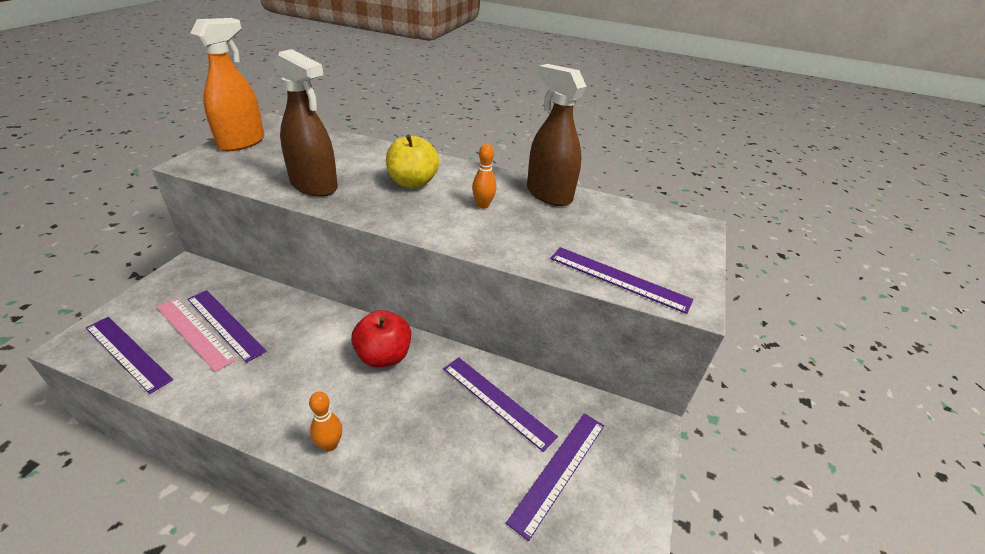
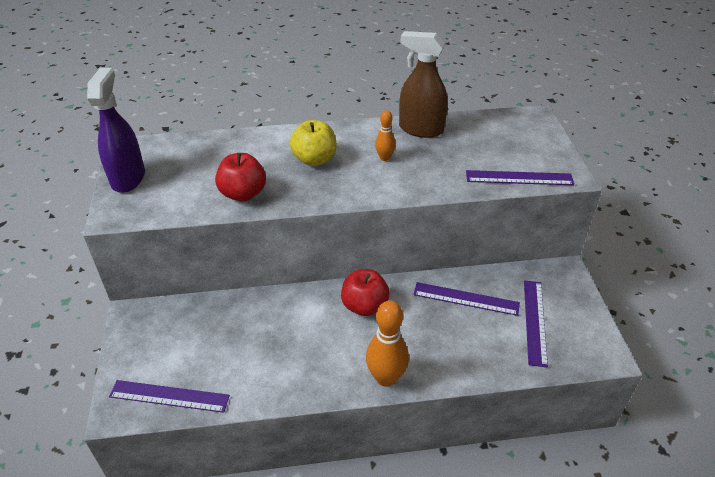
camera: 25 degrees left, 5 degrees up
(194, 332) = (204, 357): pink ruler -> none
(225, 324) = (221, 340): purple ruler -> none
(242, 142) = (128, 178): orange spray bottle -> purple spray bottle
(314, 186) = (243, 194): brown spray bottle -> red apple
(330, 445) = (386, 378): orange bowling pin -> orange bowling pin, size x1.81

